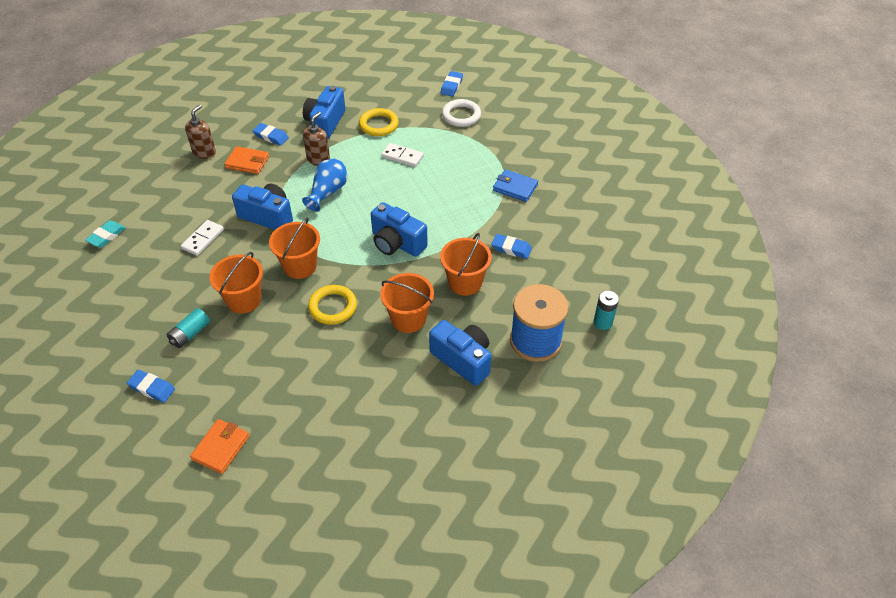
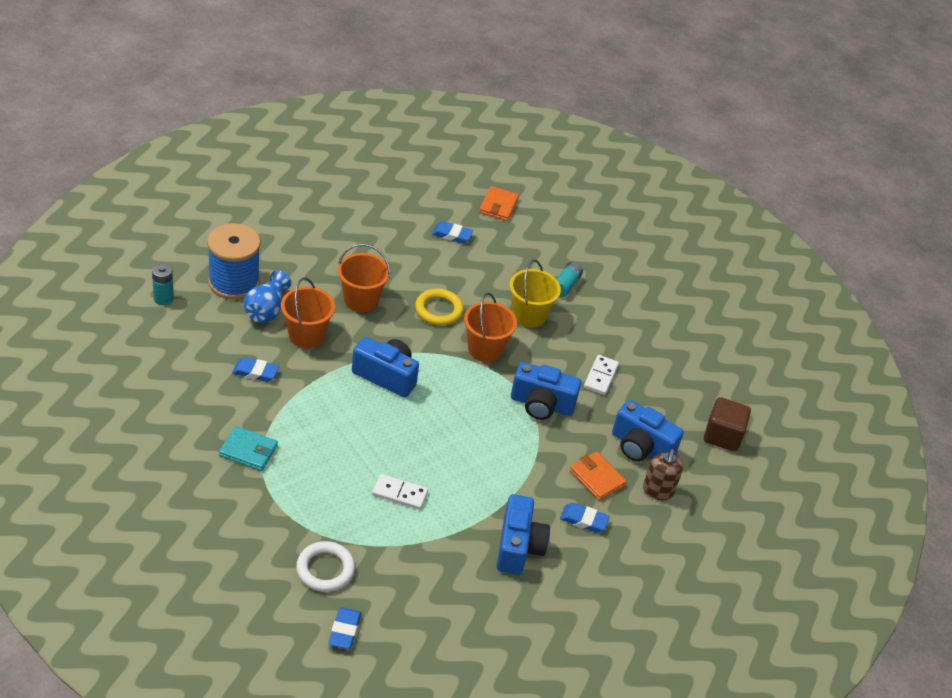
camera: 165 degrees right, 5 degrees down
(106, 236) = (704, 378): turquoise eraser -> none
(125, 189) = (722, 436): none -> brown cube
(152, 388) = (576, 244): blue eraser -> blue eraser (452, 235)
(244, 300) = (529, 315): orange bucket -> yellow bucket
(247, 162) = (597, 478): orange wallet -> orange wallet turned 45 degrees clockwise
(318, 159) = (508, 485): brown soap dispenser -> none
(328, 192) = (482, 437): blue vase -> blue vase (266, 310)
(378, 125) = (442, 546): yellow ring -> none
(463, 360) = (304, 266): blue camera -> blue camera (640, 447)
(515, 187) = (248, 451): blue wallet -> turquoise wallet

